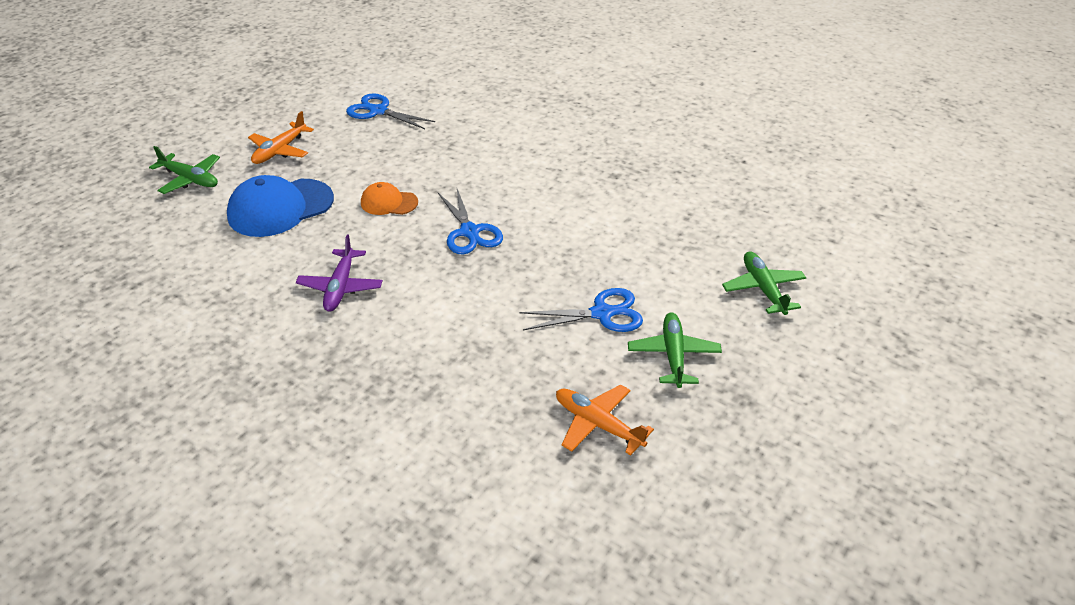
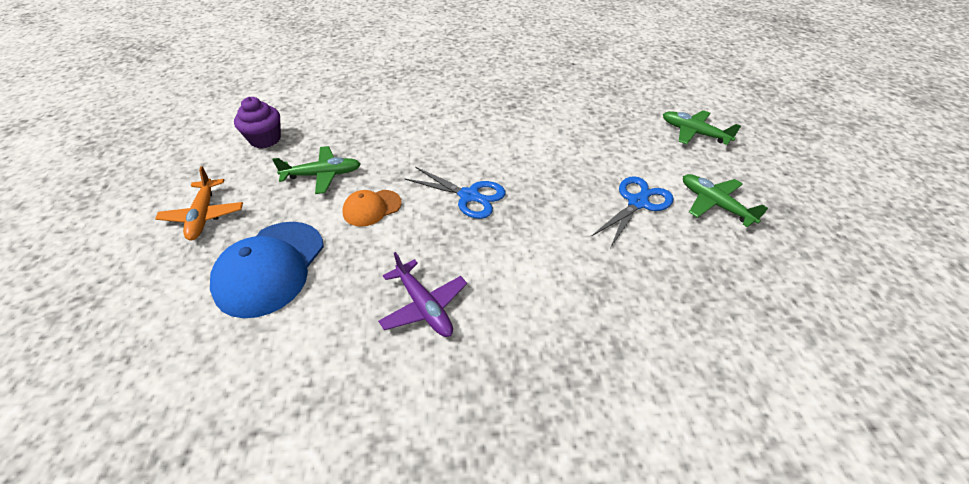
camera: 40 degrees left, 5 degrees up
(190, 179) = (125, 295): green plane -> green plane (323, 175)
(378, 111) = (265, 139): blue scissors -> purple cupcake
(597, 424) = (749, 284): orange plane -> none

